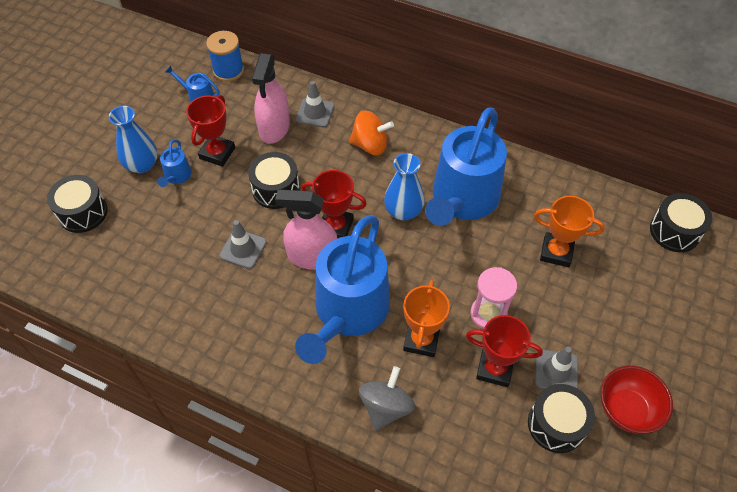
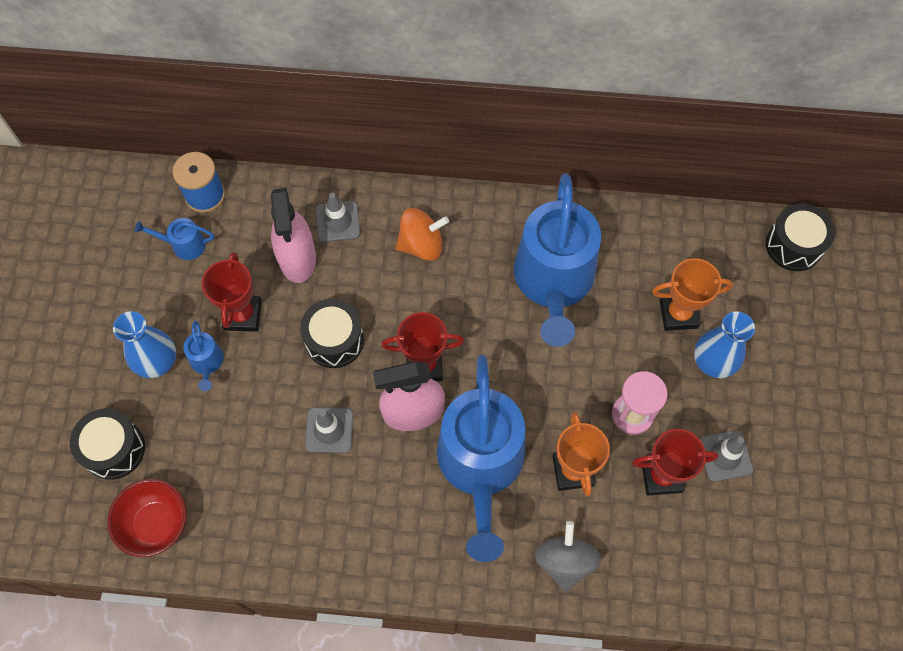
camera: 20 degrees left, 10 degrees up
(403, 211) = (493, 319): blue vase -> blue vase (713, 361)
(556, 424) = (745, 516): black drum -> none
(627, 410) = (809, 473): red bowl -> red bowl (156, 524)

